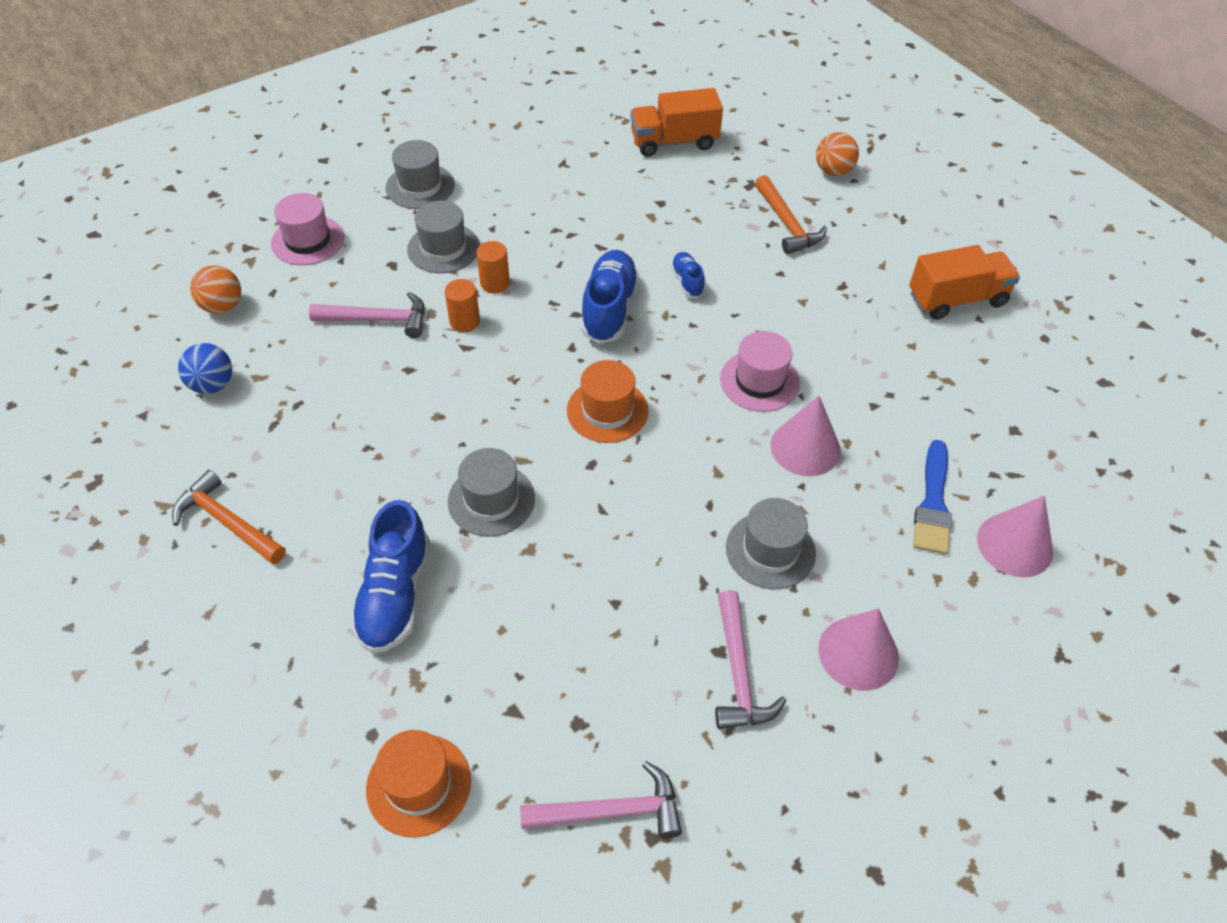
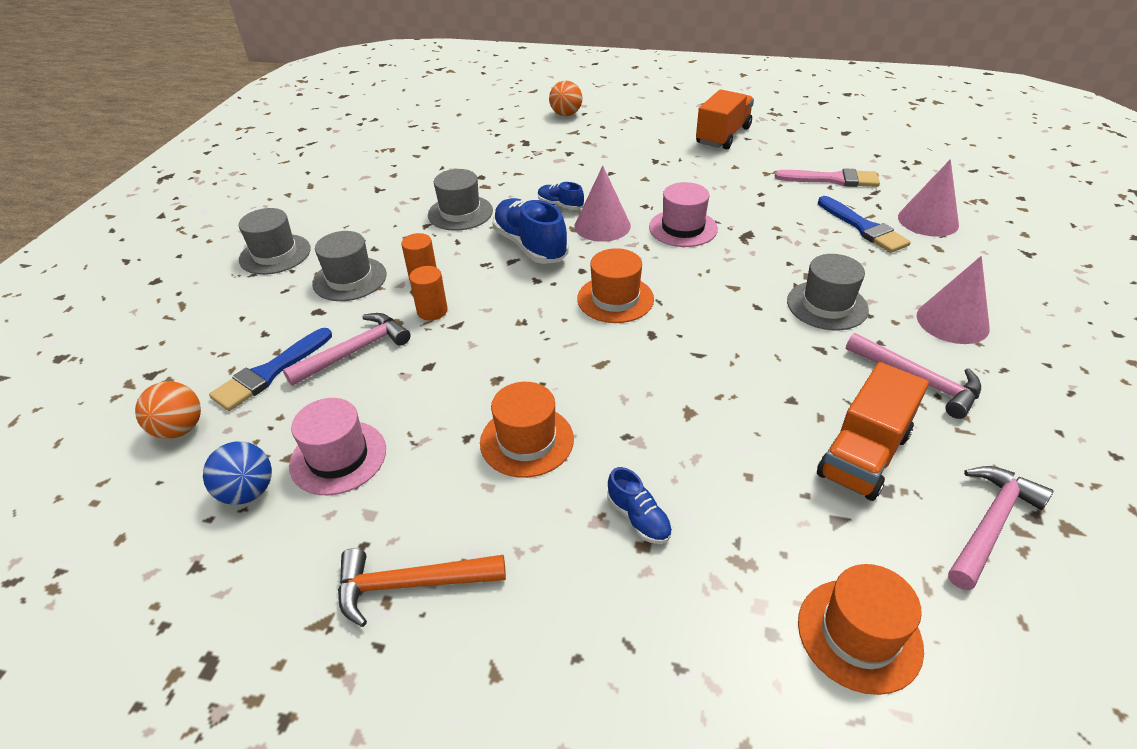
camera: 40 degrees left, 10 degrees down
(308, 240) = (212, 337): pink hat -> pink hat (338, 457)
(311, 299) = (270, 373): none -> blue brush
(395, 594) = (638, 518): blue shoe -> blue shoe, size x0.52
(399, 481) = (527, 441): none -> orange hat
(491, 500) = (616, 402): grey hat -> grey hat (460, 213)
(674, 142) = (443, 144): orange truck -> orange truck (863, 455)
(787, 223) = (577, 149): orange hammer -> none
(805, 448) = (760, 244): pink cone -> pink cone (602, 225)
(991, 429) = (832, 179): none -> pink brush

